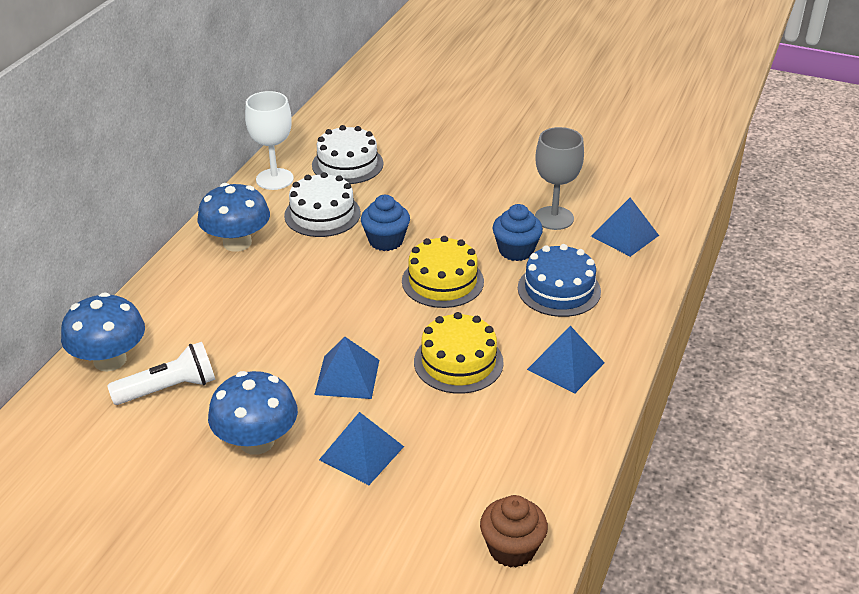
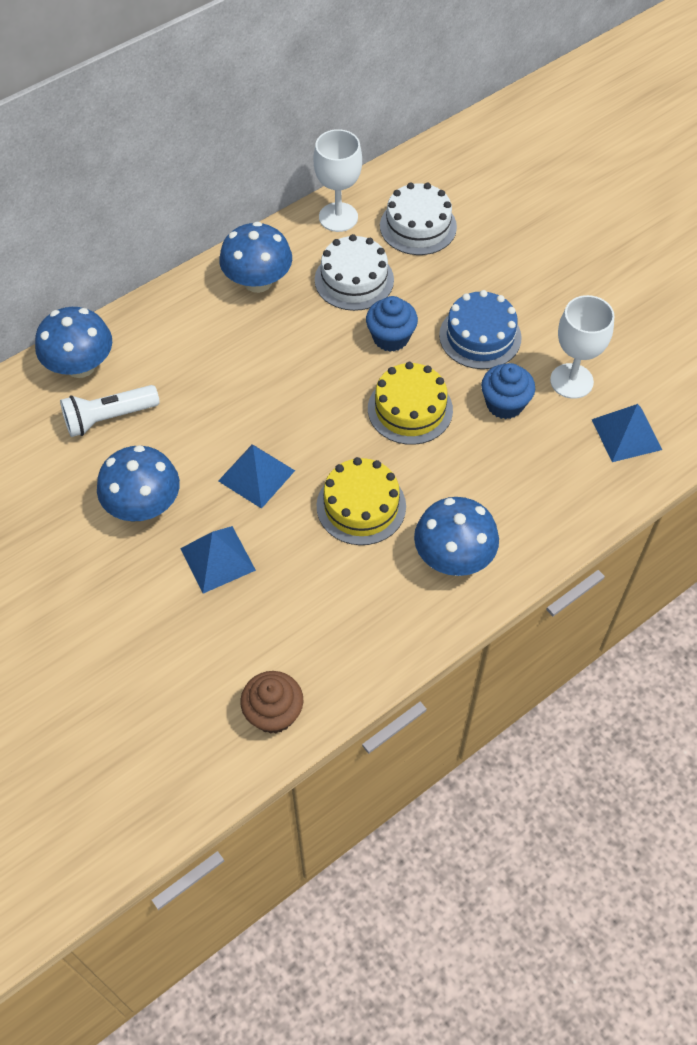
camera: 30 degrees right, 20 degrees up
(169, 389) = (108, 418): white flashlight -> white flashlight turned 150 degrees clockwise
(554, 218) = (571, 381): grey goblet -> white goblet
(559, 290) = (511, 469): blue cake -> blue cake (480, 336)
(565, 366) = (453, 557): blue pyramid -> blue mushroom

